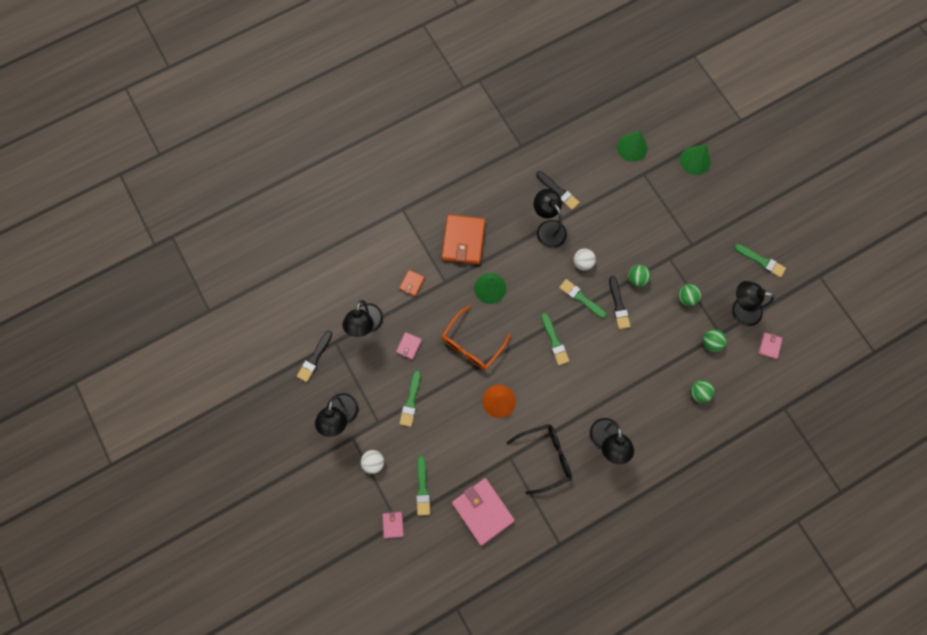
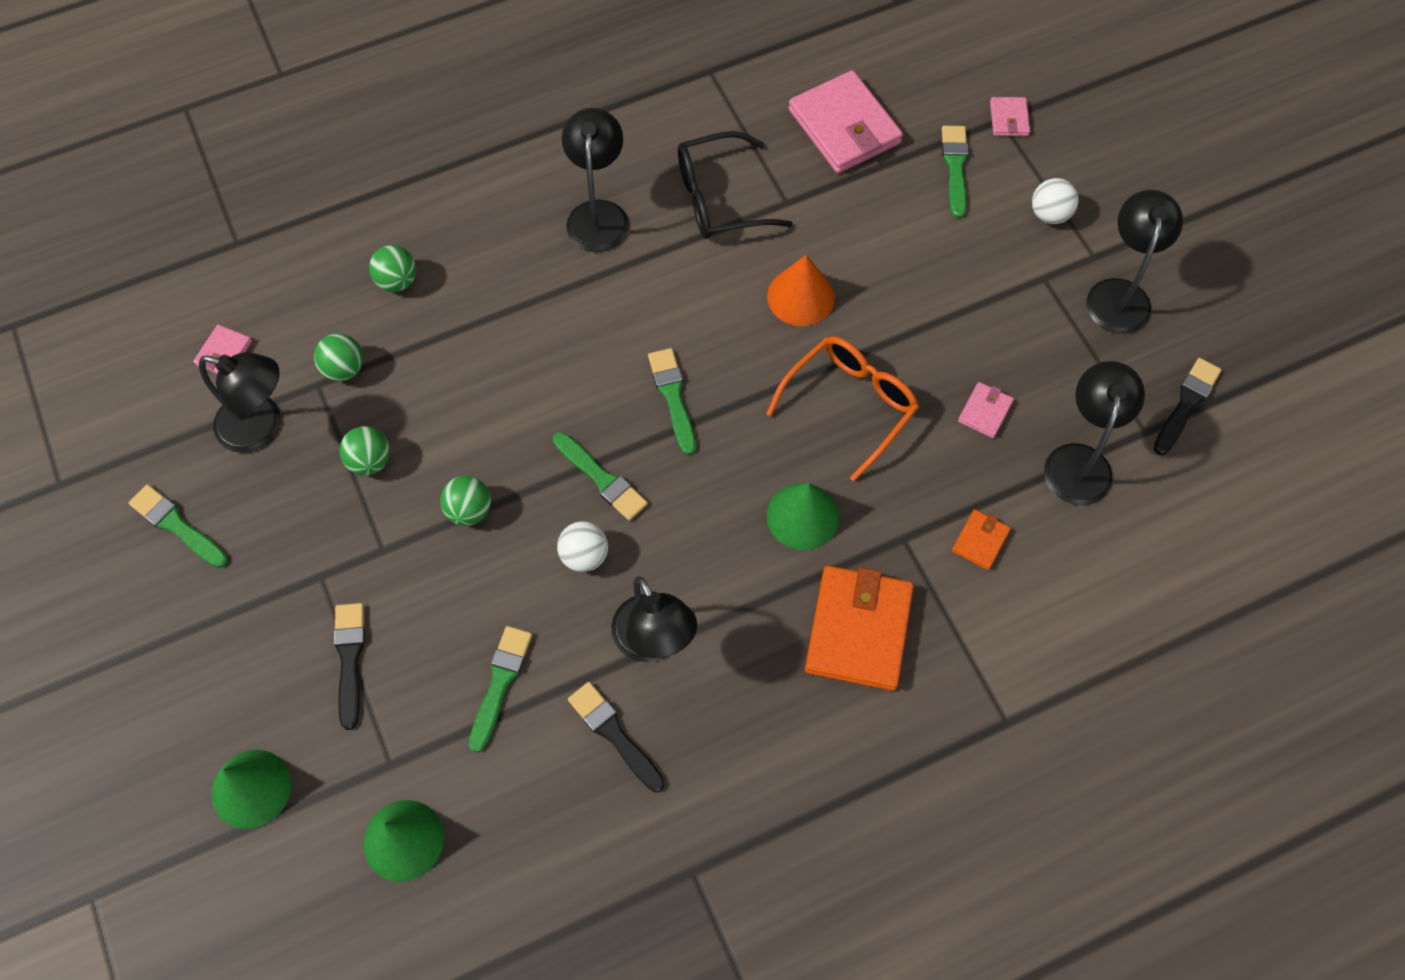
camera: 175 degrees left, 10 degrees down
(411, 401) = (979, 309): green brush -> green brush (500, 682)
(618, 305) = (522, 457): black brush -> black brush (349, 659)

